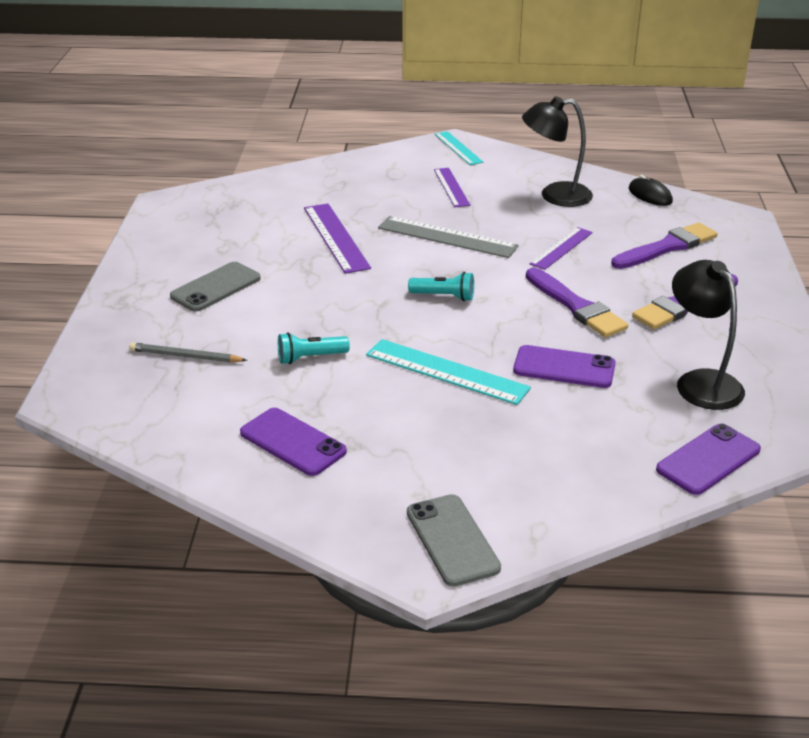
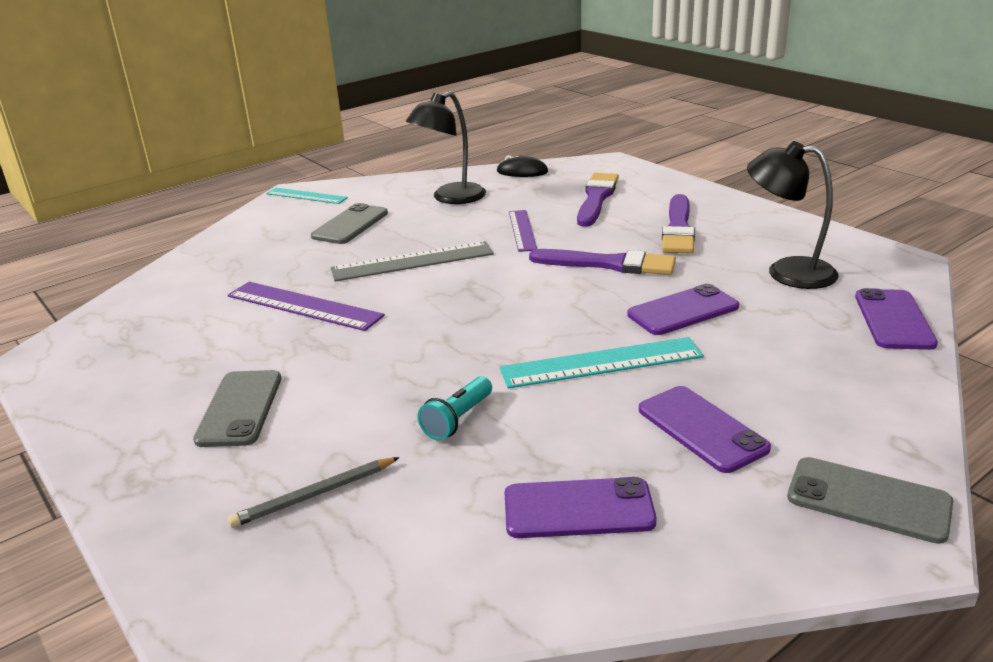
camera: 40 degrees left, 5 degrees down
(433, 445) = (702, 429): none -> purple phone
(444, 296) = (491, 306): turquoise flashlight -> none
(451, 187) = (350, 225): purple ruler -> grey phone

